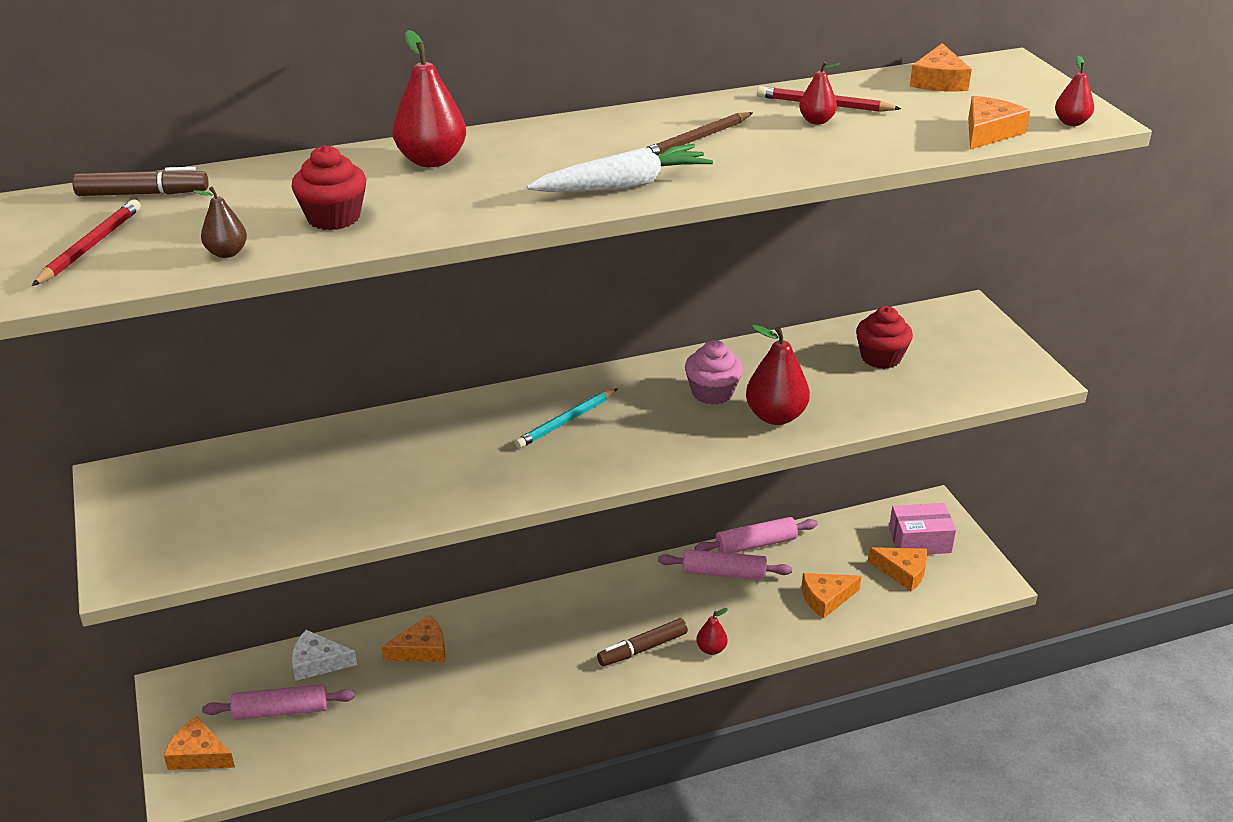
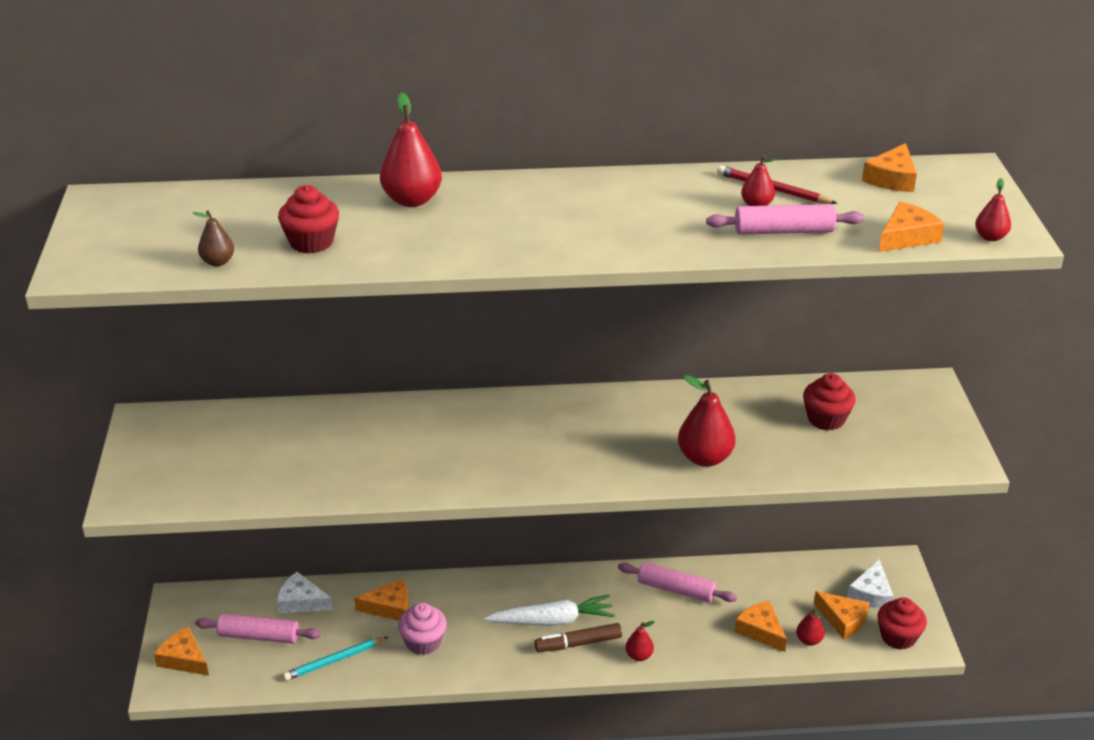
camera: 15 degrees right, 0 degrees up
(90, 246) = (121, 241): red pencil -> none
(143, 194) = (177, 200): brown marker -> none
(566, 421) = (520, 432): turquoise pencil -> turquoise pencil (334, 661)
(623, 185) = (557, 245): white carrot -> white carrot (552, 621)
(696, 139) = (641, 209): brown pencil -> none
(712, 393) = (658, 427): pink cupcake -> pink cupcake (423, 642)
(756, 544) = (715, 568): pink rolling pin -> pink rolling pin (783, 231)
(826, 598) = (761, 630): orange cheese -> orange cheese turned 60 degrees clockwise
(877, 599) = (809, 640): none -> red pear
(919, 540) = (871, 593): pink box -> white cheese
(963, 579) = (898, 637): none -> red cupcake

